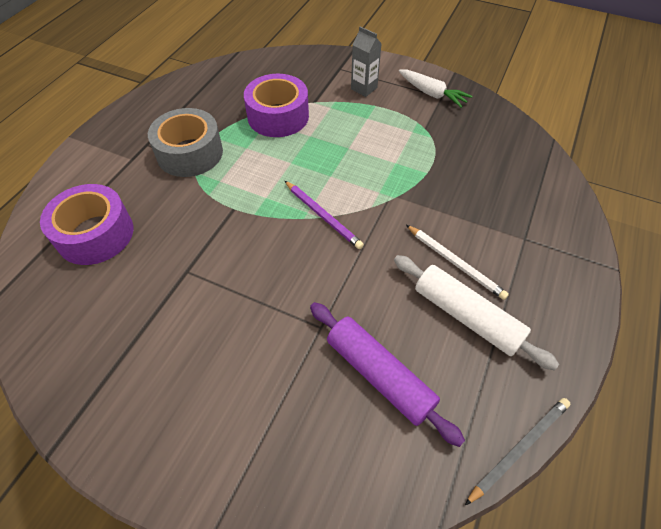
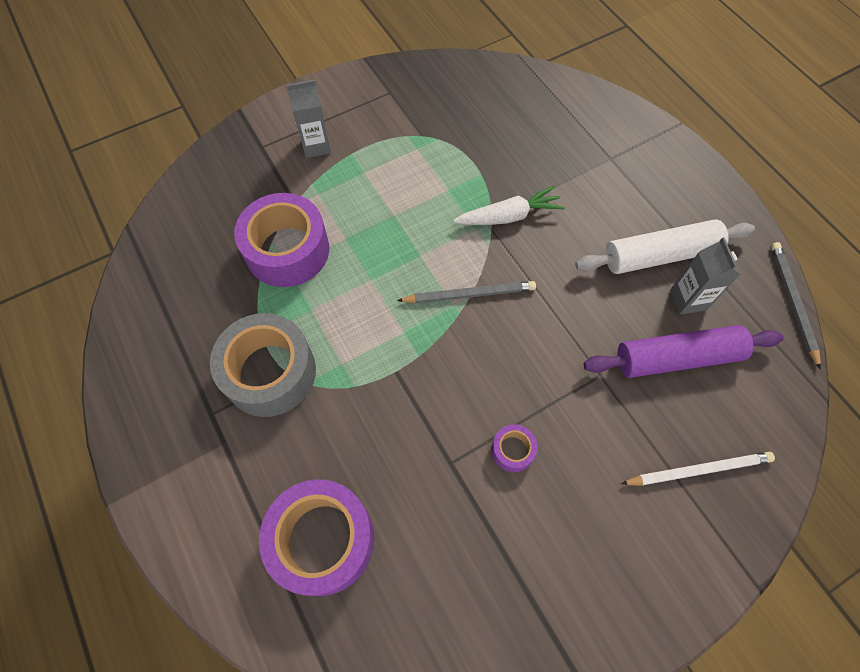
camera: 55 degrees left, 10 degrees up
(219, 302) = (512, 450): none -> purple tape
(323, 216) = (469, 294): purple pencil -> grey pencil
(432, 94) = (378, 97): white carrot -> white carrot (509, 216)
(442, 357) = (688, 300): none -> grey carton
(455, 263) = (601, 225): white pencil -> white pencil (698, 470)

